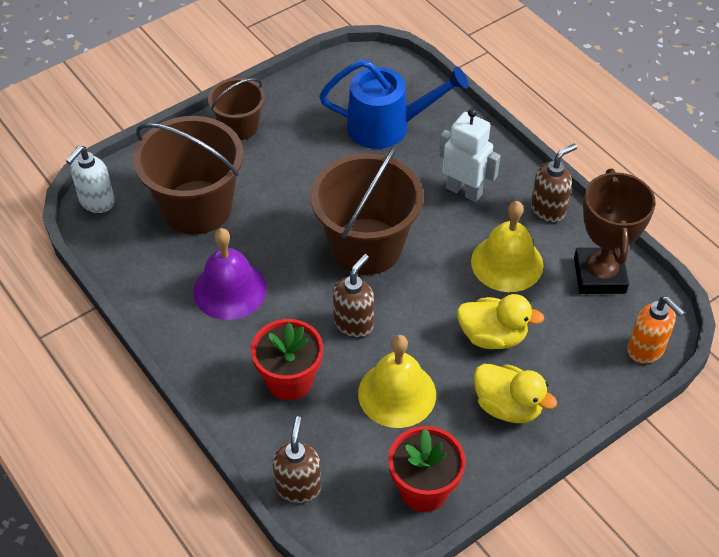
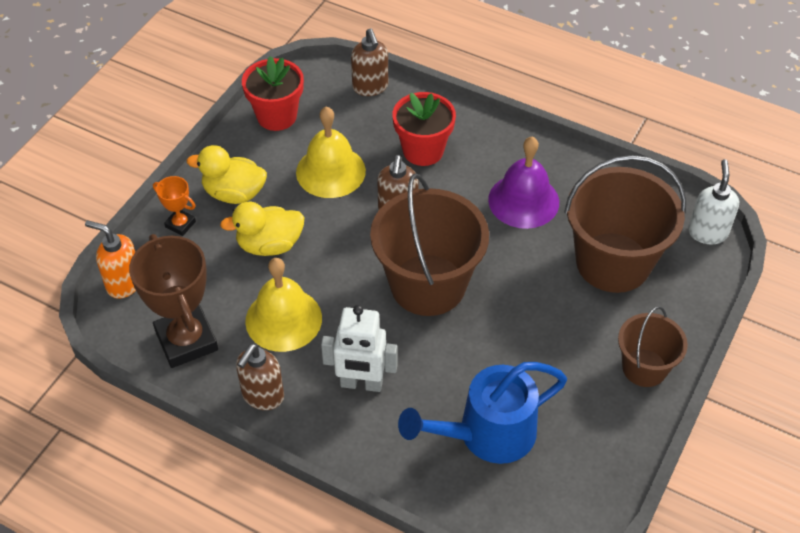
camera: 155 degrees right, 0 degrees up
(574, 392) = (180, 224): none -> orange trophy

